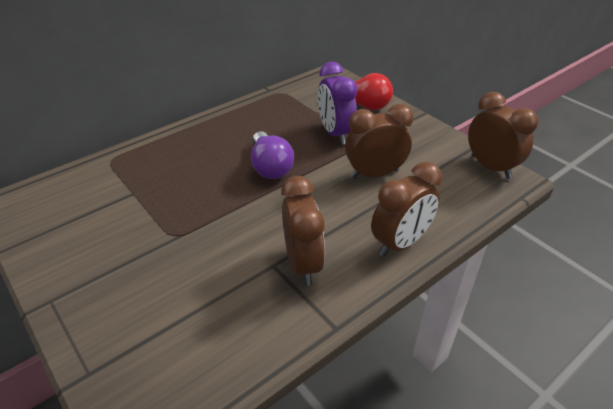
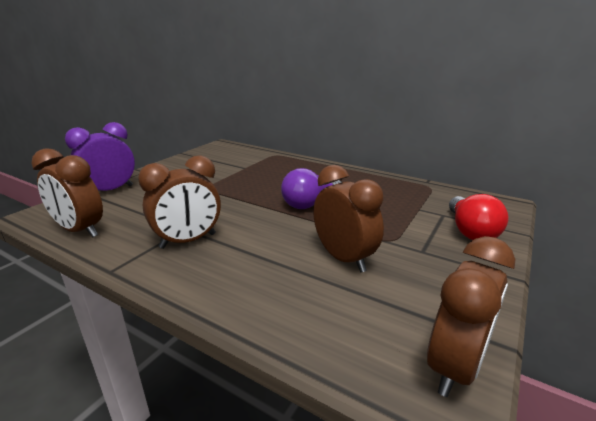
camera: 70 degrees right, 15 degrees down
(335, 133) = (394, 224): purple clock -> purple clock (110, 190)
(400, 243) = (233, 293): brown clock -> brown clock (79, 231)

